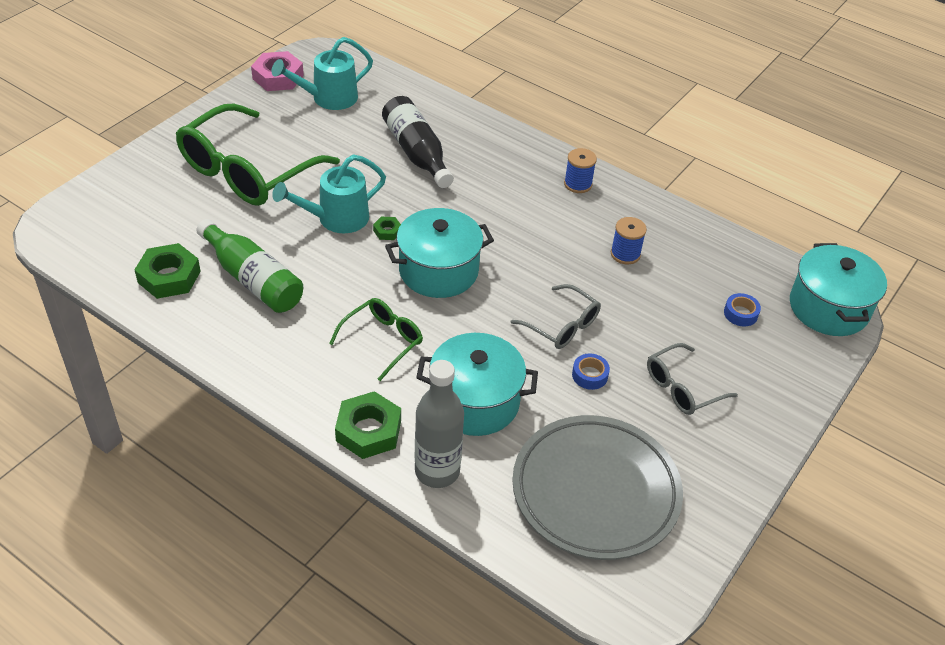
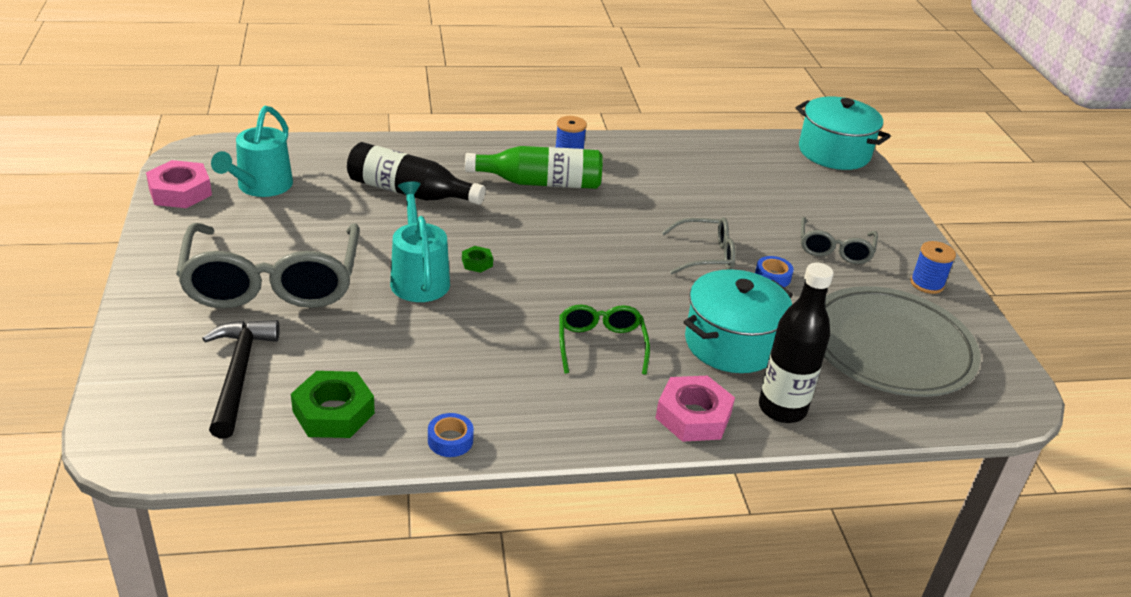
camera: 45 degrees left, 10 degrees down
(155, 220) = (239, 373): none -> black hammer
(247, 171) = (272, 283): green glasses -> grey glasses
(253, 279) = (419, 366): green bottle -> green bottle (540, 183)
(336, 219) = (418, 277): turquoise watering can -> turquoise watering can turned 150 degrees clockwise
(368, 431) = (693, 416): green nut -> pink nut
(437, 471) = (782, 409): grey bottle -> black bottle
(438, 271) = (563, 269): turquoise pot -> none
(625, 254) = (672, 185): blue spool -> blue spool (927, 284)
(740, 314) = (795, 183): blue tape -> blue tape (450, 440)

